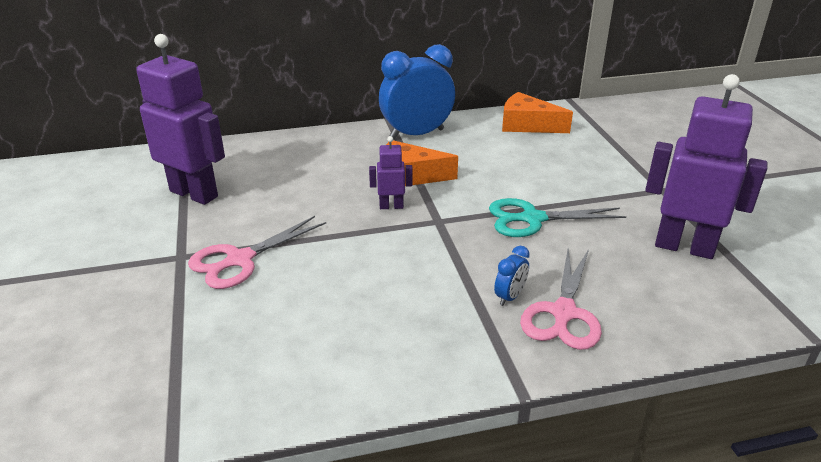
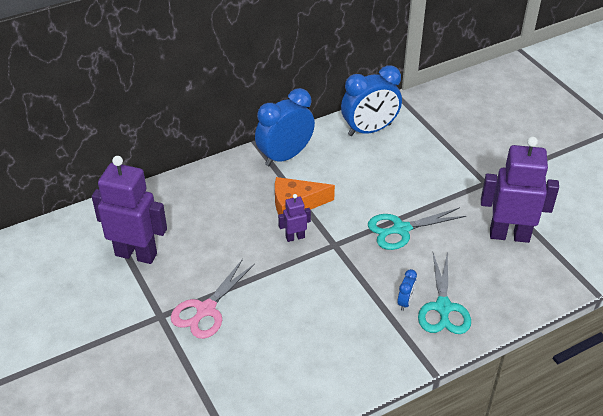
camera: 15 degrees left, 10 degrees up
(527, 125) = (369, 130): orange cheese -> blue clock
(563, 313) = (443, 308): pink scissors -> turquoise scissors

